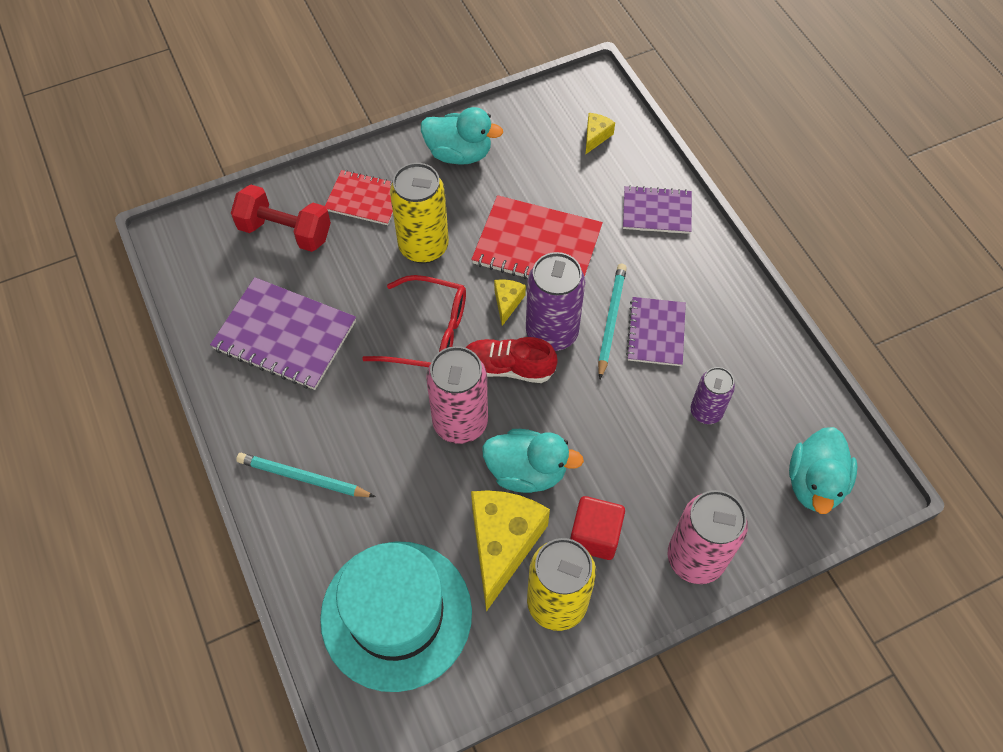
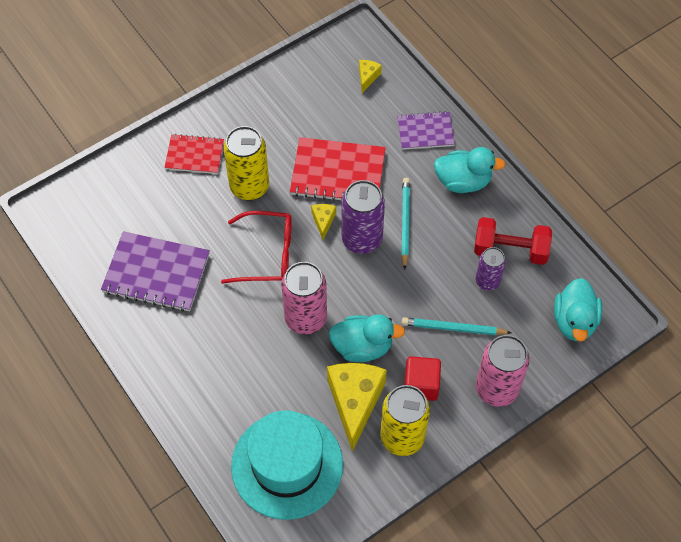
camera: 10 degrees left, 0 degrees up
(285, 231) = (137, 191): red dumbbell -> red dumbbell (510, 250)
(303, 478) = (196, 378): turquoise pencil -> turquoise pencil (453, 328)
(459, 153) = (262, 107): turquoise duck -> turquoise duck (463, 181)
(508, 368) = (334, 271): red shoe -> none
(656, 332) = (440, 227): purple notebook -> none

